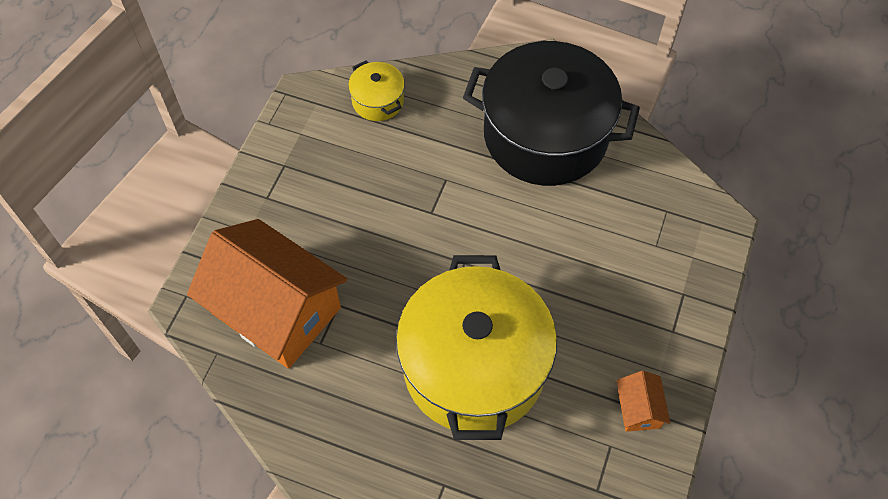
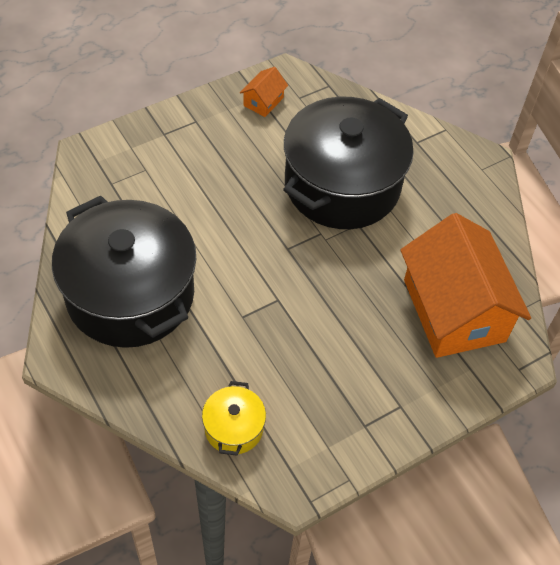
camera: 145 degrees left, 5 degrees down
(474, 367) = (342, 185): yellow pot -> black pot

